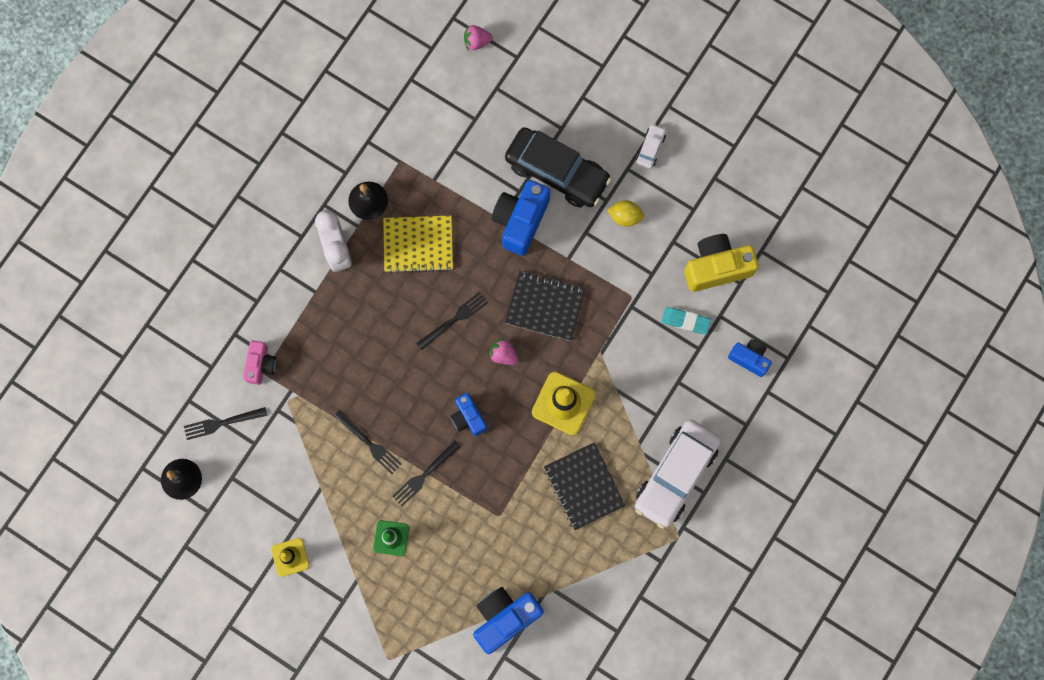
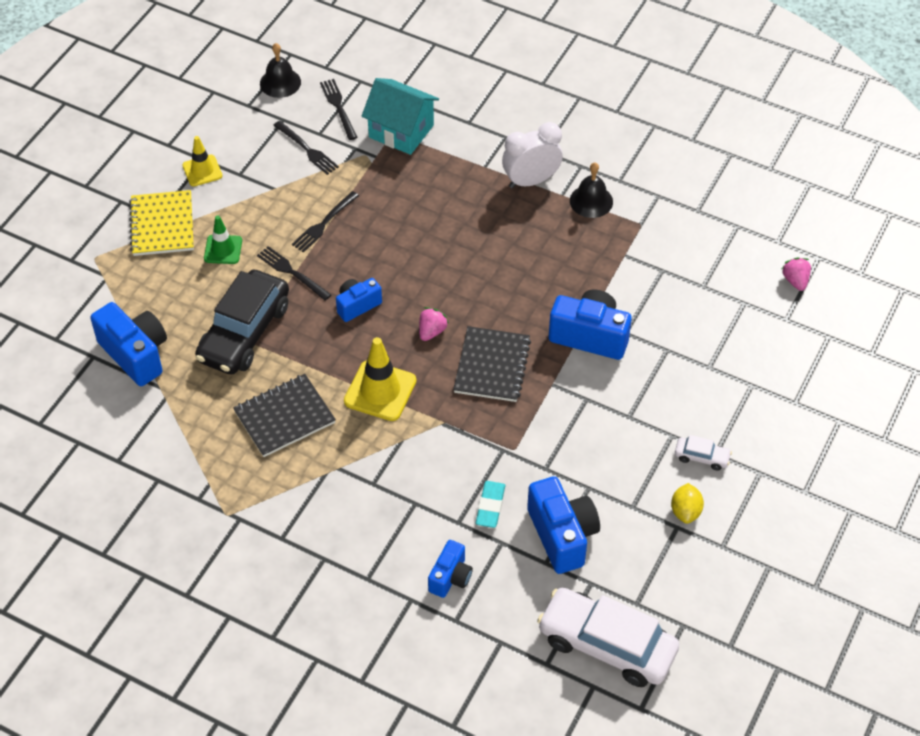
camera: 85 degrees right, 25 degrees down
(261, 365) = (401, 131): pink camera -> turquoise house
(418, 245) = (548, 247): yellow notebook -> yellow notebook (162, 225)
(455, 319) = (468, 285): black fork -> black fork (307, 150)
(557, 172) = (654, 366): black car -> black car (244, 332)
(625, 216) = (611, 436): yellow lemon -> yellow lemon (685, 511)
(675, 475) = (301, 507): white car -> white car (607, 645)
(716, 267) = (562, 535): yellow camera -> blue camera

